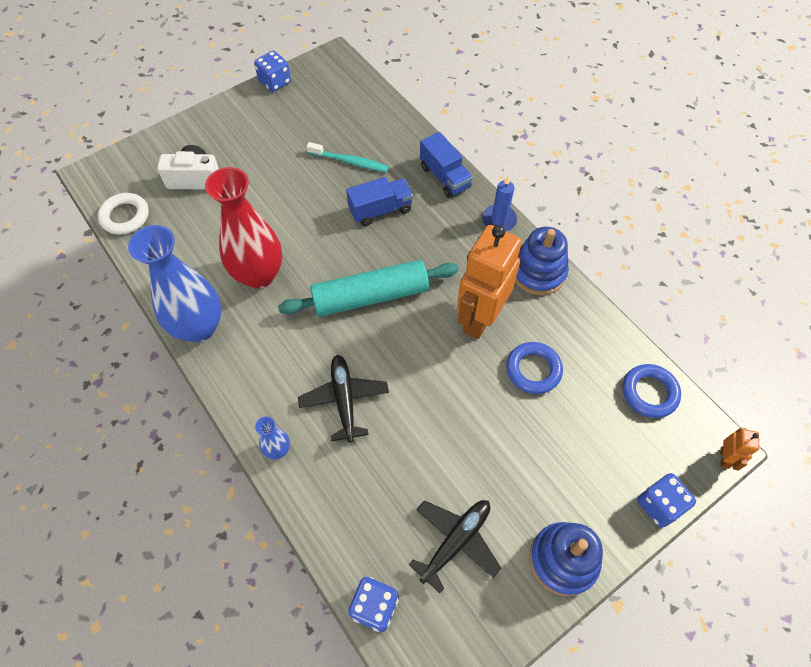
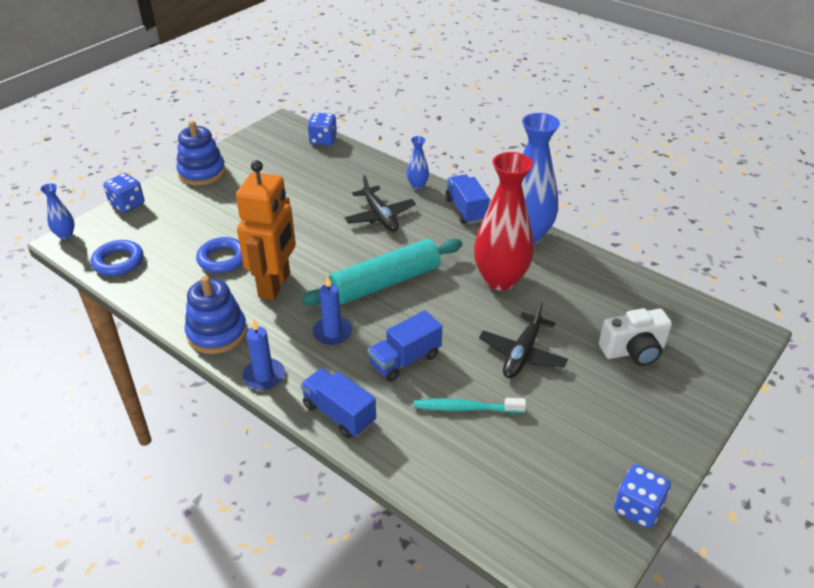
camera: 165 degrees right, 20 degrees down
(125, 216) = (671, 301): white ring -> none
(241, 386) = (465, 210): none -> blue truck
(434, 250) = (332, 332): none -> blue candle
(456, 541) = (276, 168): black plane -> black plane (522, 354)
(724, 458) = (65, 235): orange robot -> blue vase

